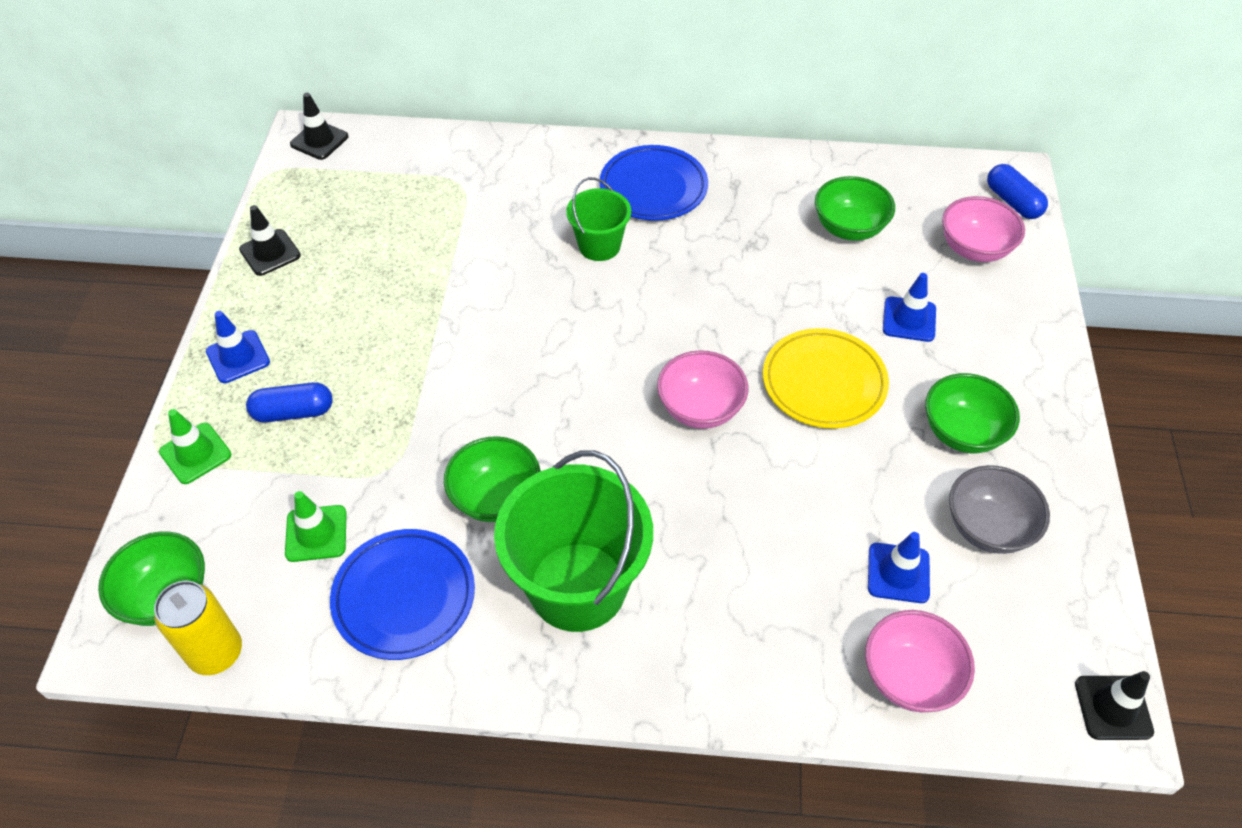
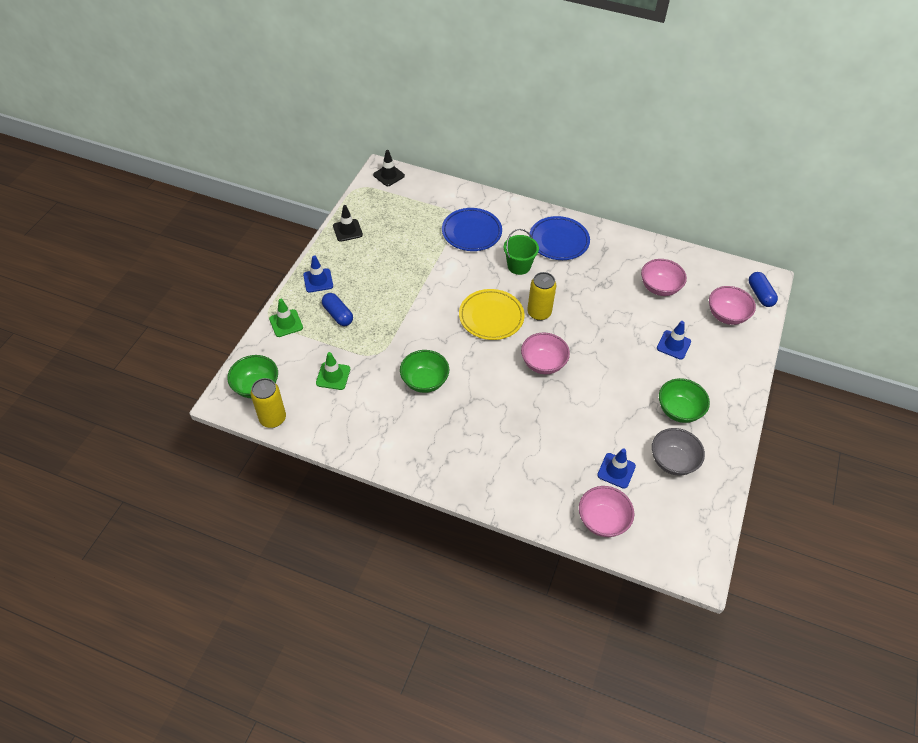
camera: 15 degrees right, 0 degrees up
(293, 412) = (338, 315): blue capsule -> blue capsule turned 45 degrees clockwise
(404, 597) = (366, 417): blue plate -> blue plate (471, 232)
(577, 586) = (451, 434): green bucket -> none
(662, 319) = (539, 313): none -> yellow can
(824, 383) = (613, 366): yellow plate -> yellow plate (491, 317)
(849, 228) = (659, 288): green bowl -> pink bowl
(1113, 707) = (702, 563): black traffic cone -> none

